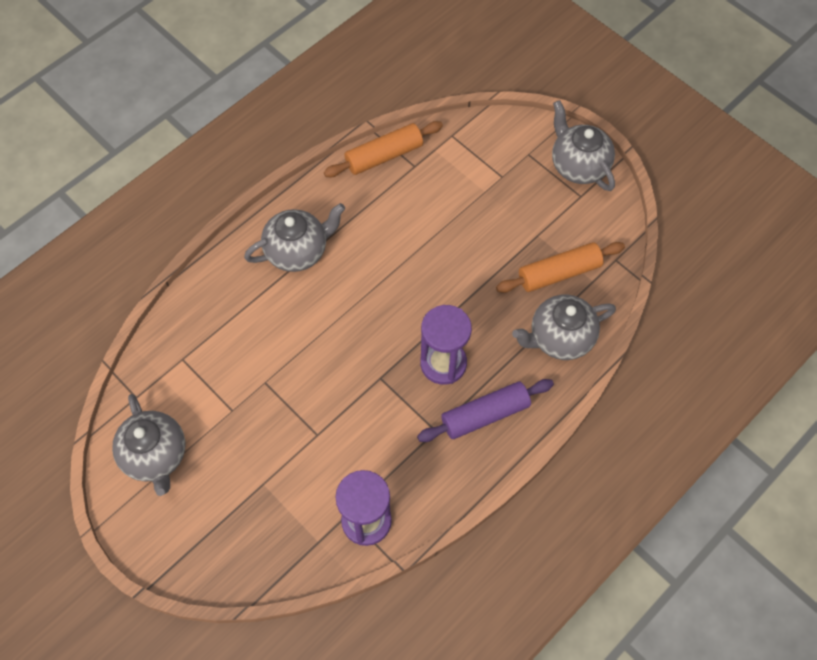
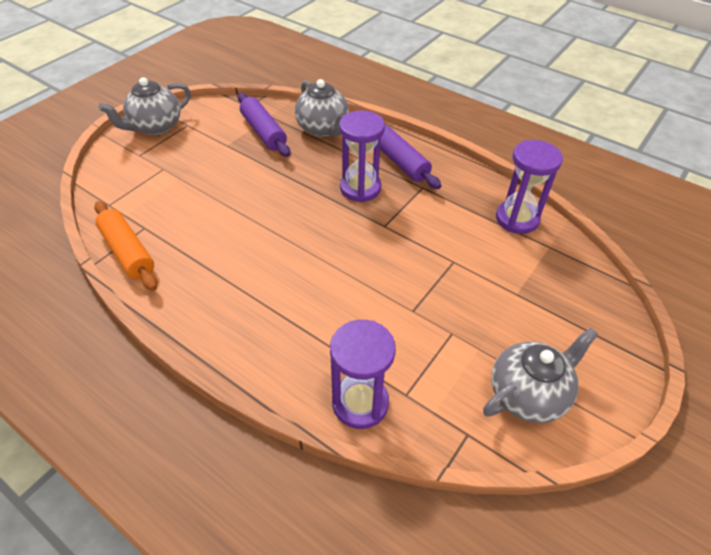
camera: 100 degrees left, 15 degrees down
(184, 323) = (360, 403): none -> purple hourglass
(298, 251) = (251, 307): grey teapot -> none
(559, 273) = (263, 132): orange rolling pin -> purple rolling pin

